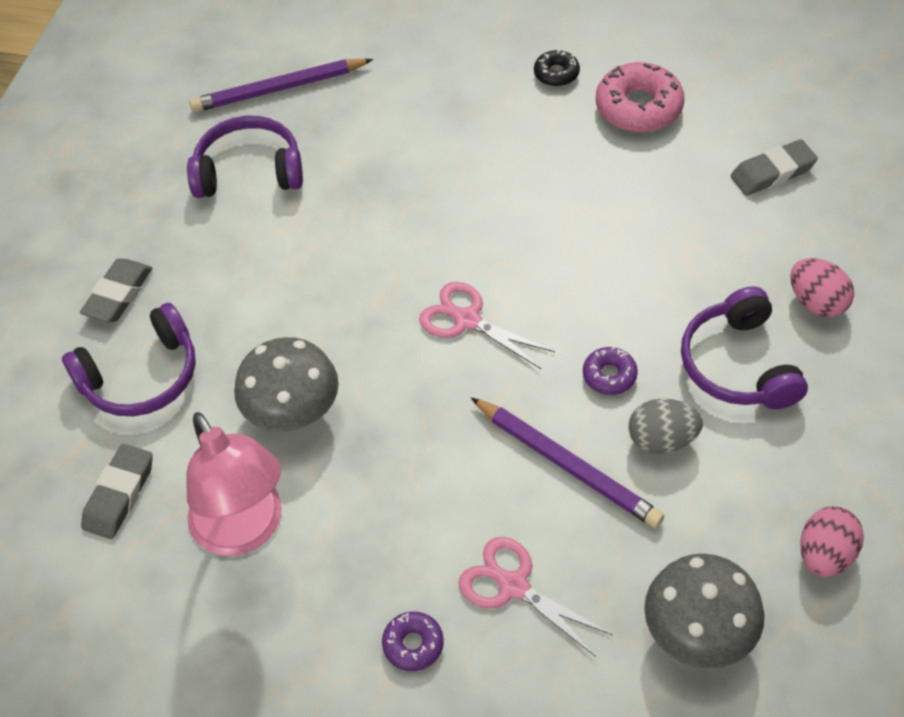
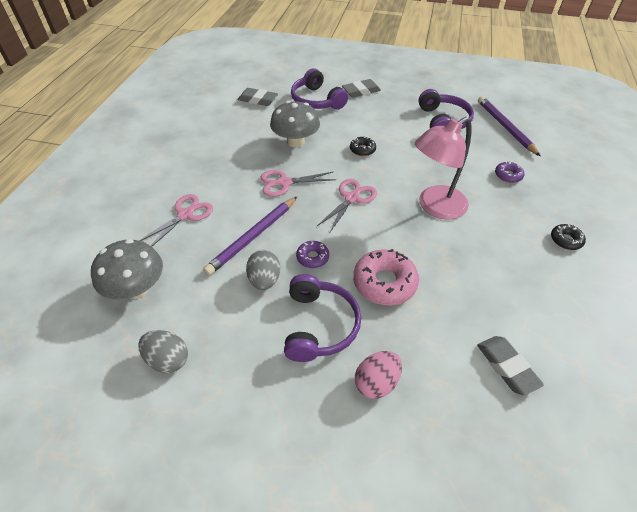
camera: 85 degrees right, 5 degrees down
(118, 295) = (361, 91): grey eraser -> grey eraser turned 45 degrees counterclockwise
(245, 530) = (234, 132): pink lamp -> pink lamp (435, 207)
(329, 299) = (362, 150): none -> black donut
(413, 644) = (165, 181): purple donut -> purple donut (508, 175)
(423, 424) = (284, 183): none -> pink scissors
(638, 107) = (549, 284): pink donut -> pink donut (384, 283)
(738, 365) = (319, 325): purple headphones -> purple headphones turned 105 degrees clockwise
(825, 555) = (168, 360): pink egg -> grey egg

